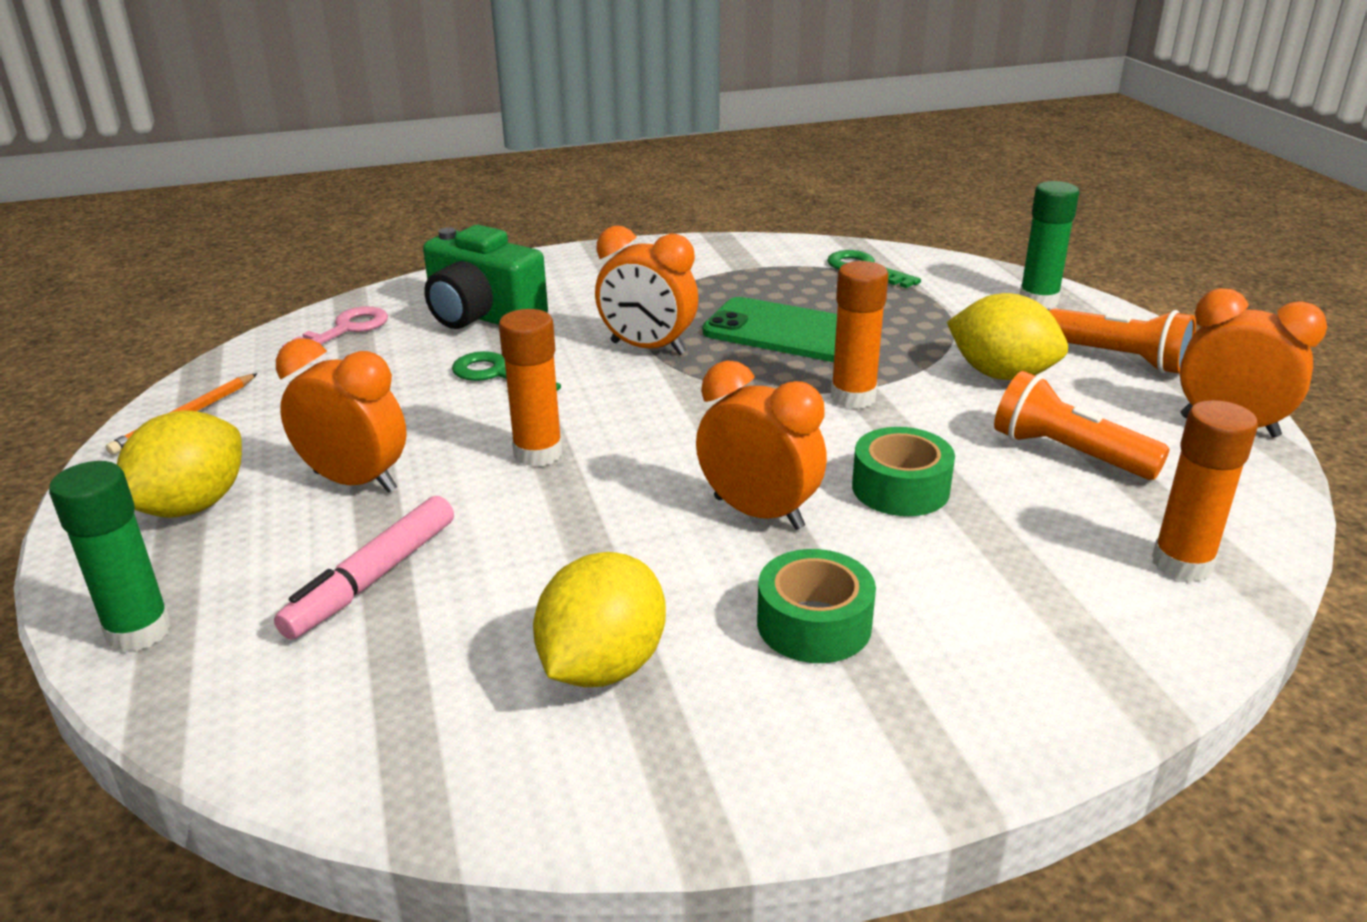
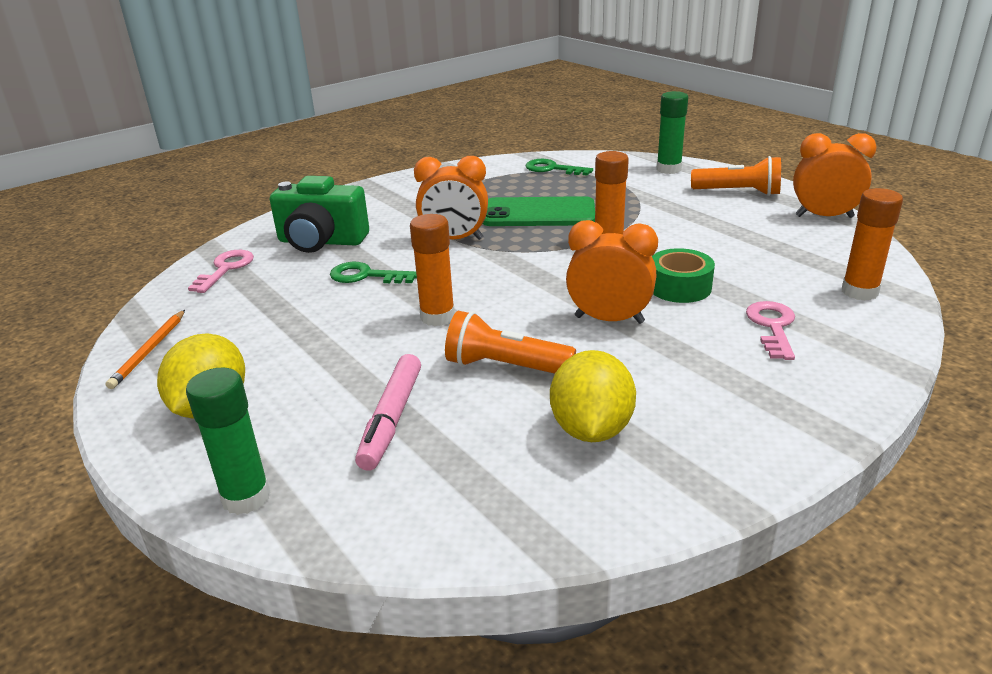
camera: 20 degrees left, 0 degrees up
(355, 482) = (323, 363): orange clock -> none
(814, 624) = (695, 372): green tape -> none
(990, 585) = (772, 327): none -> pink key
(1001, 375) = (682, 213): yellow lemon -> none
(1068, 453) = (754, 248): orange flashlight -> orange flashlight (505, 366)

